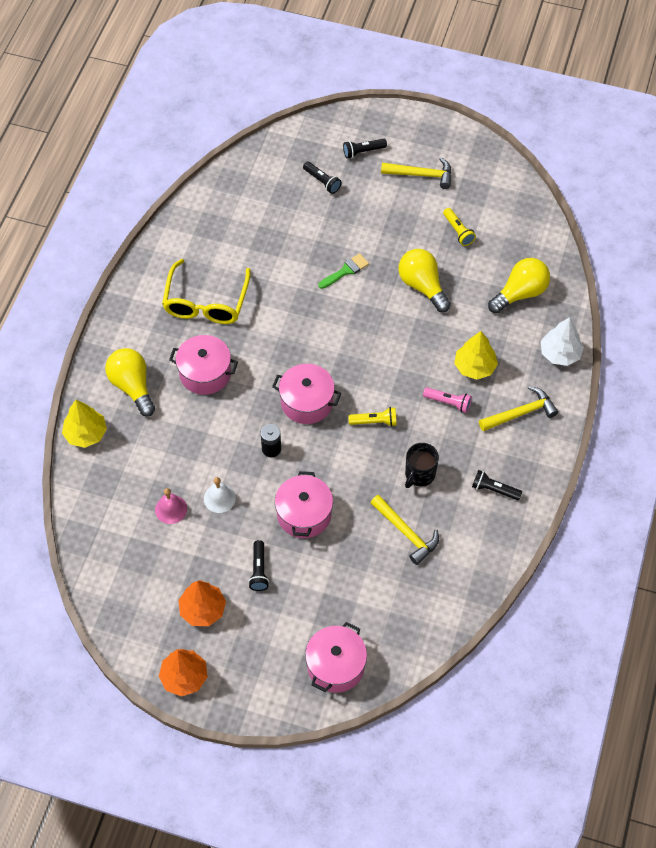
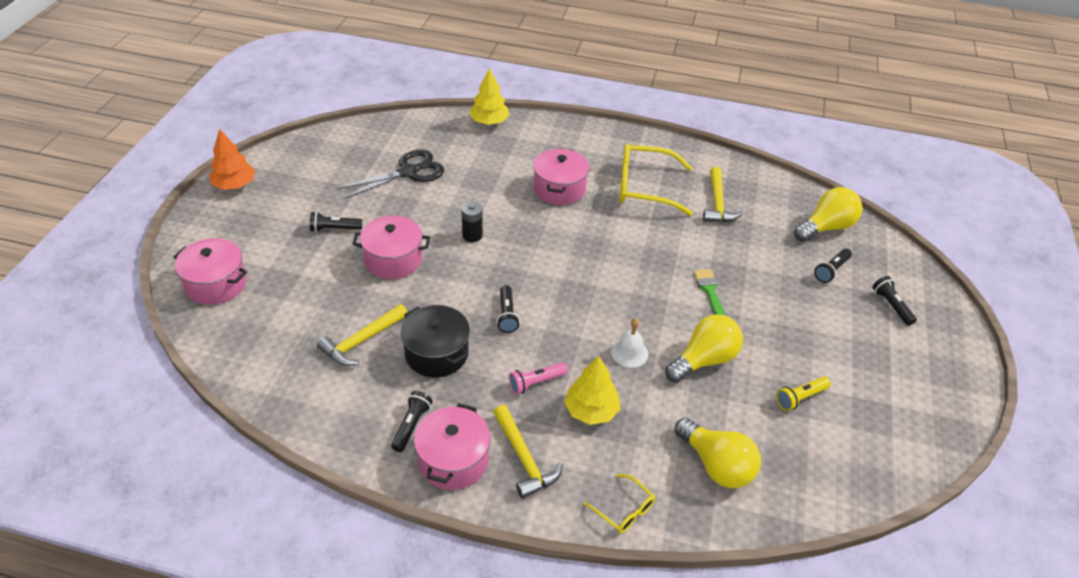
camera: 85 degrees right, 15 degrees down
(132, 386) = (540, 145): yellow light bulb -> yellow light bulb (826, 227)
(171, 509) = (408, 172): pink bell -> black scissors
(202, 609) = (299, 194): orange tree -> none
(219, 498) = (417, 202): white bell -> white bell (629, 353)
(307, 402) = (530, 260): pink pot -> pink pot (453, 460)
(346, 271) = (709, 291): green brush -> green brush turned 150 degrees counterclockwise
(375, 422) = (507, 315): yellow flashlight -> black flashlight
(419, 474) = (436, 353): black mug -> black pot
(422, 175) = (878, 362): yellow hammer -> yellow hammer (717, 203)
(448, 403) = (536, 382): pink flashlight -> pink flashlight turned 45 degrees clockwise
(560, 353) = (624, 510): white tree -> yellow glasses

